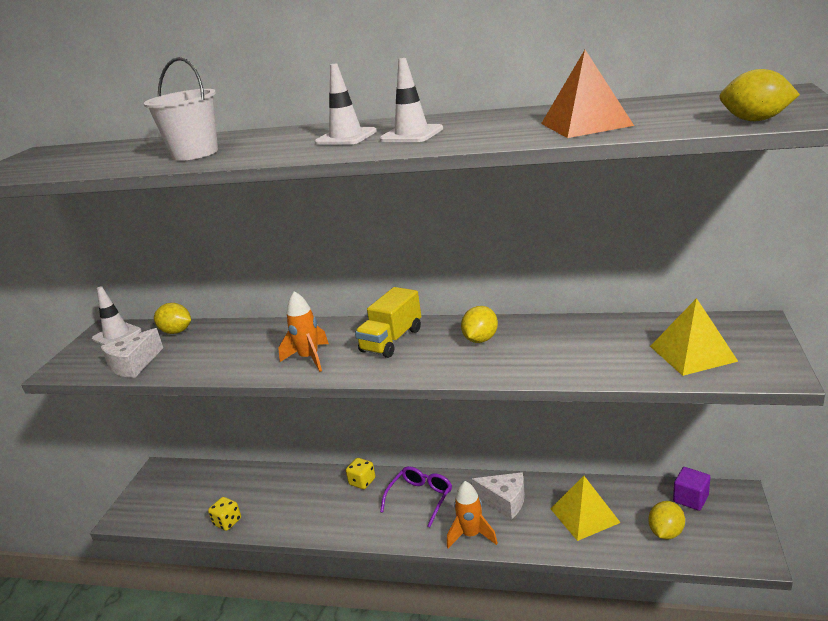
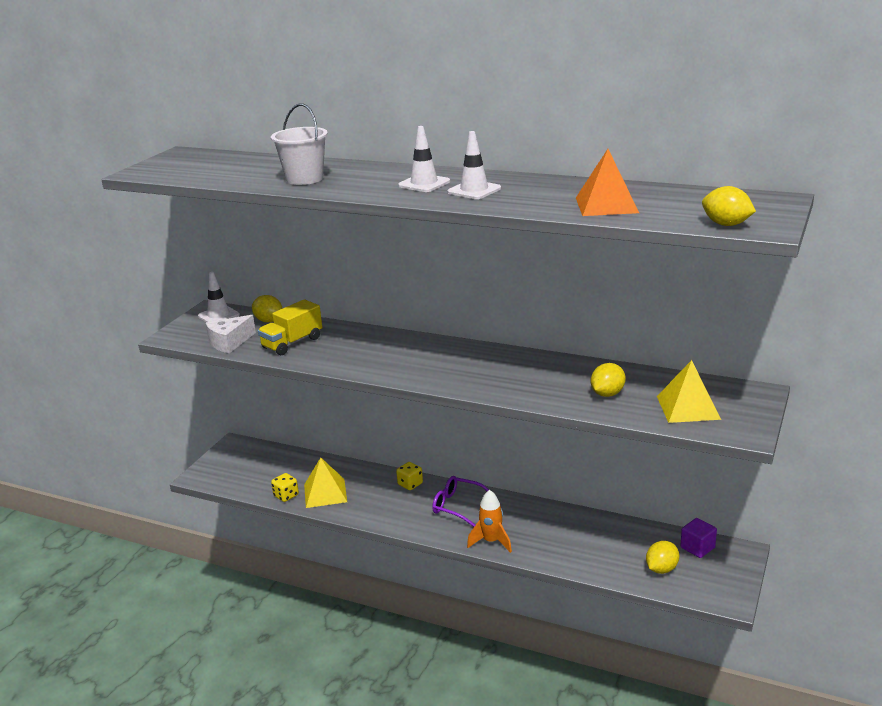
camera: 10 degrees right, 0 degrees up
(309, 358) = (373, 361): orange rocket -> none
(391, 340) = (445, 357): yellow truck -> yellow truck (292, 343)
(420, 498) = (457, 506): purple glasses -> purple glasses turned 105 degrees counterclockwise
(480, 339) = (519, 368): yellow lemon -> yellow lemon (607, 394)
(504, 501) = (530, 521): white cheese -> none
(584, 515) = (596, 544): yellow pyramid -> yellow pyramid (325, 493)

